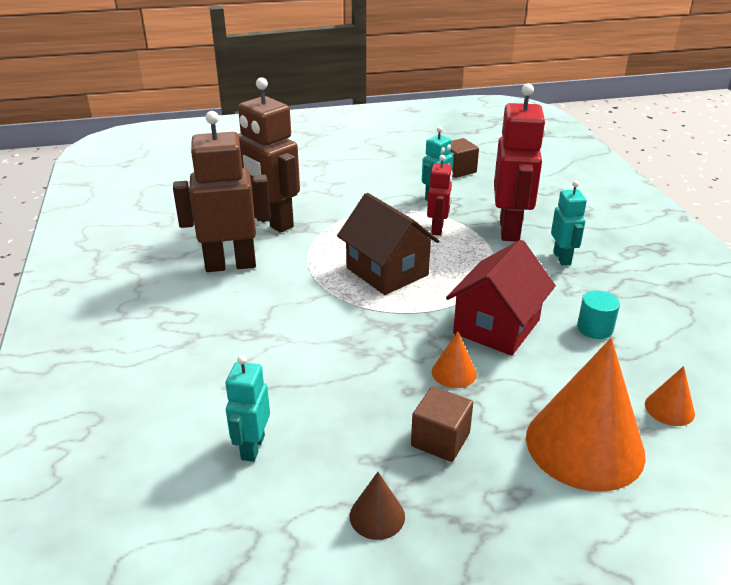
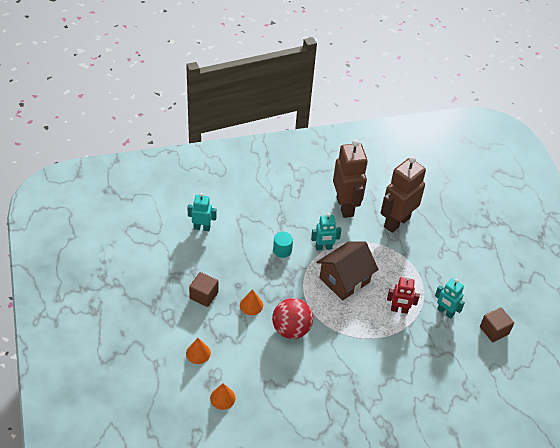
camera: 85 degrees right, 15 degrees up
(377, 516) = (162, 270): brown cone -> none
(496, 327) = (291, 329): red house -> red ball
(510, 230) = (404, 352): red robot -> none
(562, 258) = (369, 377): turquoise robot -> turquoise robot (323, 247)
(584, 445) = (198, 353): orange cone -> orange cone, size x0.43
(594, 328) = (291, 379): turquoise cylinder -> turquoise cylinder (282, 250)

